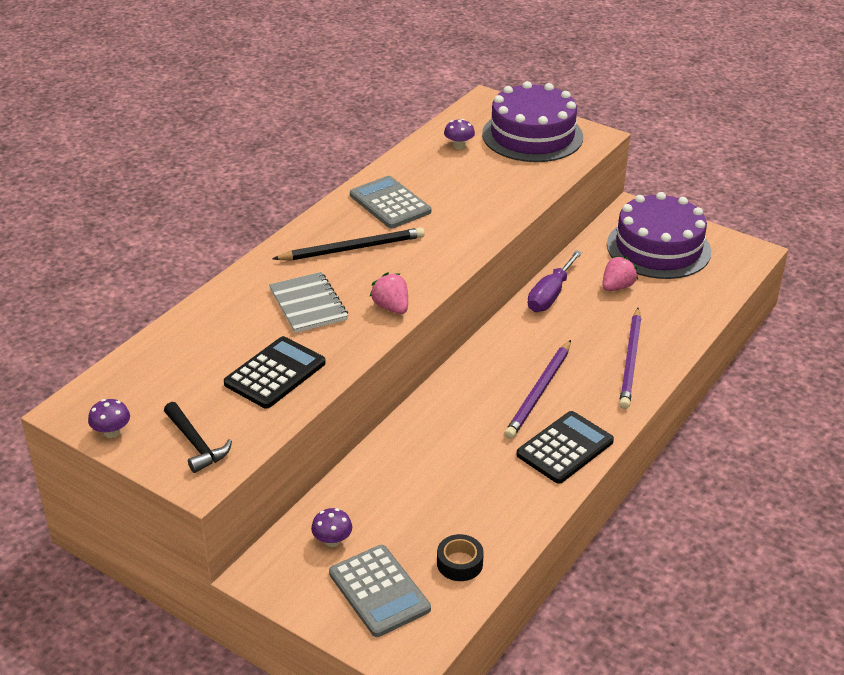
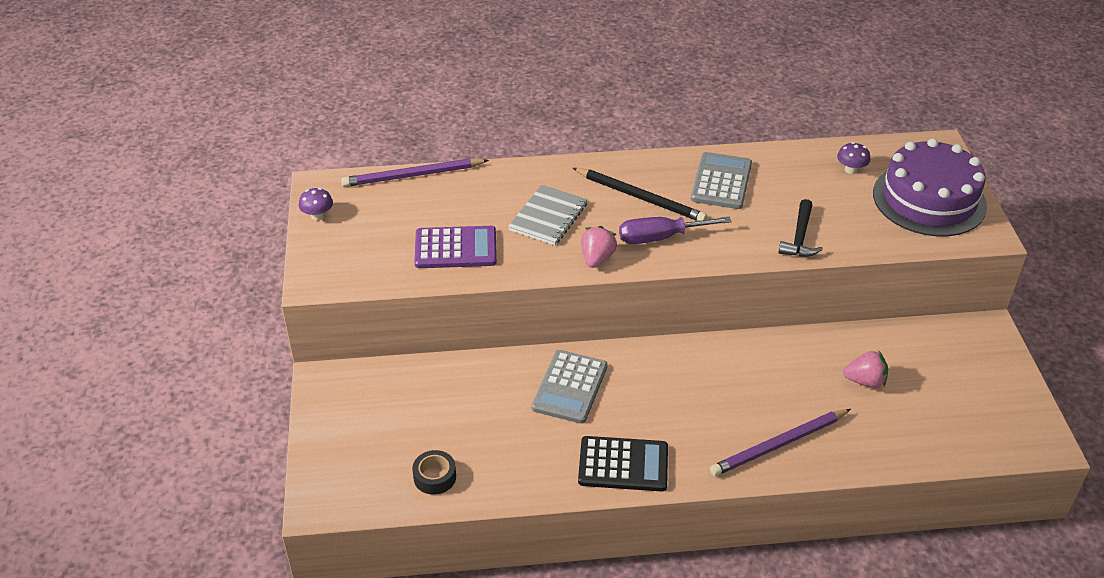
camera: 50 degrees right, 5 degrees up
(196, 444) = (346, 258): black hammer -> black hammer (800, 237)
(275, 373) = (455, 248): black calculator -> purple calculator
(332, 541) = (389, 395): purple mushroom -> none
(379, 591) = (365, 450): grey calculator -> grey calculator (570, 387)
(539, 392) = (671, 411): purple pencil -> purple pencil (413, 175)
(550, 295) = (798, 347): purple screwdriver -> purple screwdriver (660, 238)
(658, 248) = (957, 377): purple cake -> none

